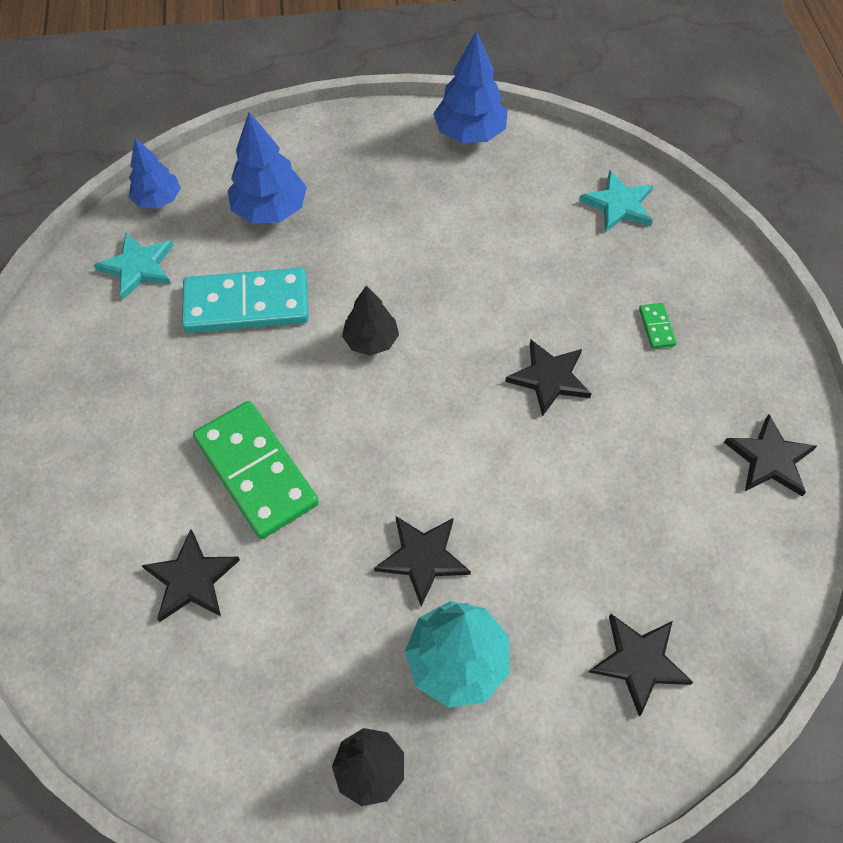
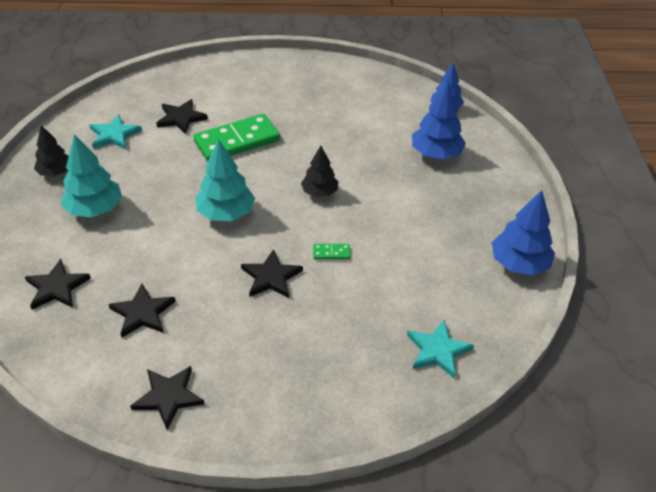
camera: 95 degrees right, 15 degrees down
(138, 267) = (390, 100): turquoise star -> turquoise star (114, 135)
(246, 305) = (356, 141): turquoise domino -> none
(422, 558) = (160, 201): black star -> black star (143, 313)
(435, 455) = (226, 213): none -> turquoise tree
(656, 327) = (305, 350): green domino -> green domino (331, 253)

